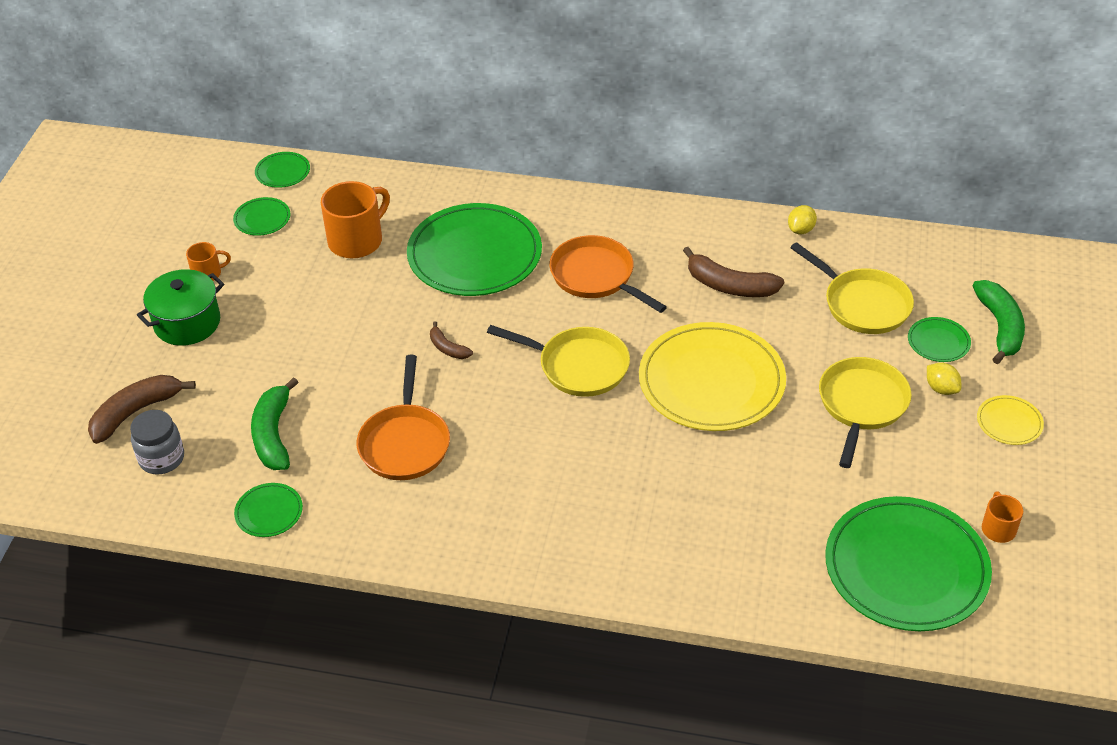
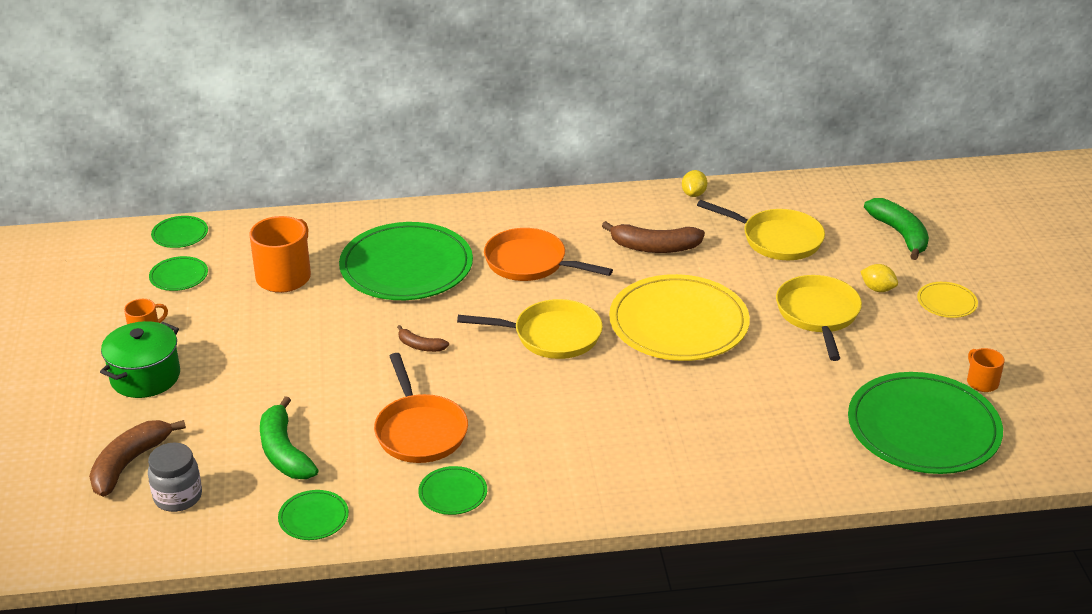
camera: 20 degrees left, 10 degrees down
(938, 342) = (856, 255): green plate -> green plate (453, 493)

